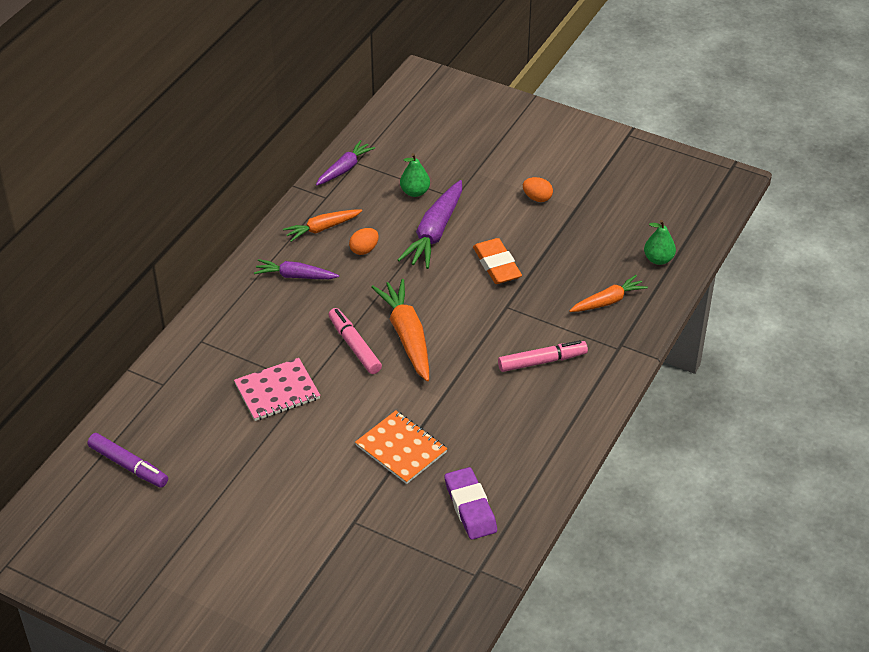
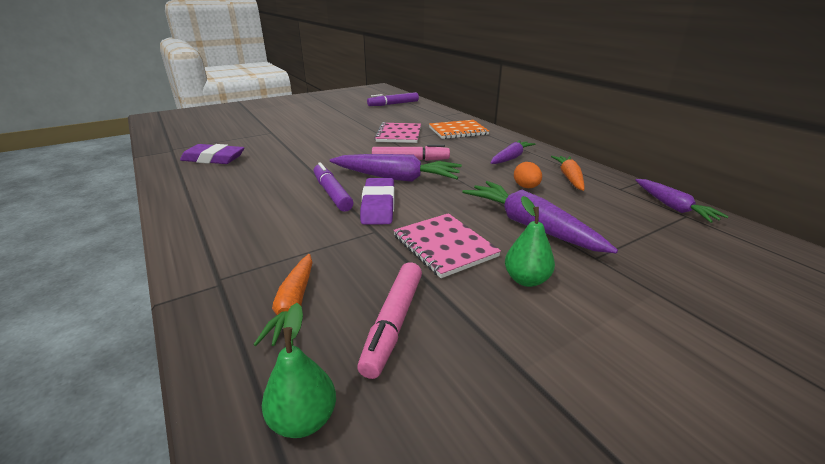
camera: 120 degrees right, 15 degrees down
(401, 449) = (296, 152): orange notebook -> orange notebook (458, 131)
(407, 336) = (396, 178): orange carrot -> purple carrot
(415, 192) = (616, 234): green pear -> green pear (526, 279)
(468, 323) = (378, 205): none -> purple eraser
(470, 362) = (332, 193): none -> purple marker
(497, 265) = (444, 246): orange eraser -> pink notebook
(537, 198) = (568, 331): orange egg -> none
(542, 361) = (279, 225): pink marker -> pink marker (393, 323)

